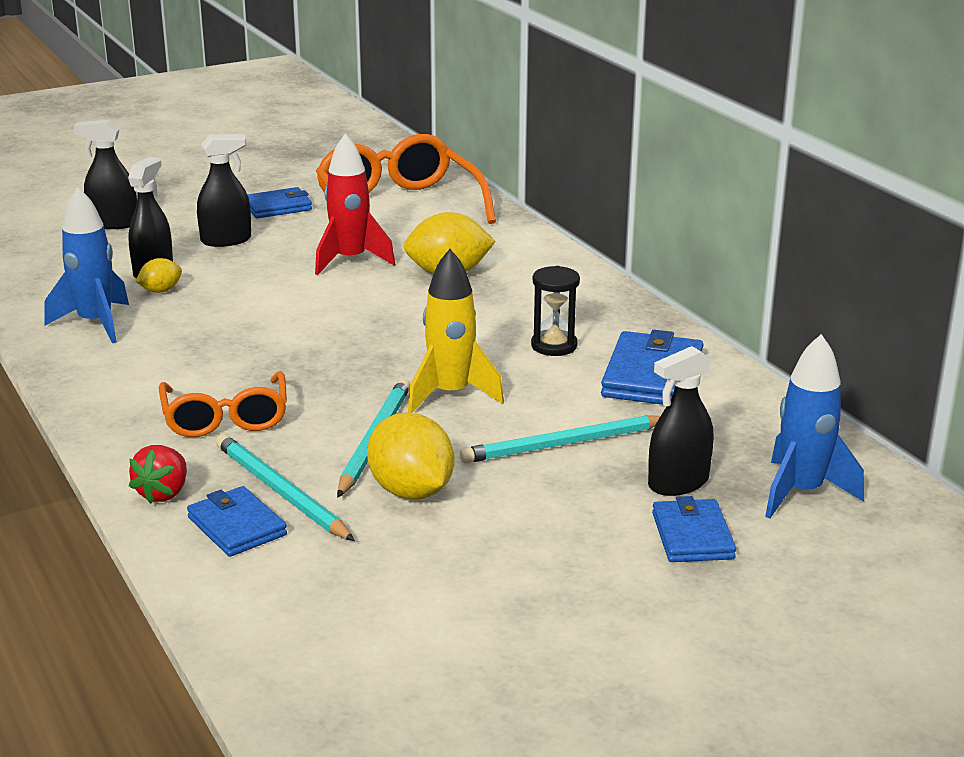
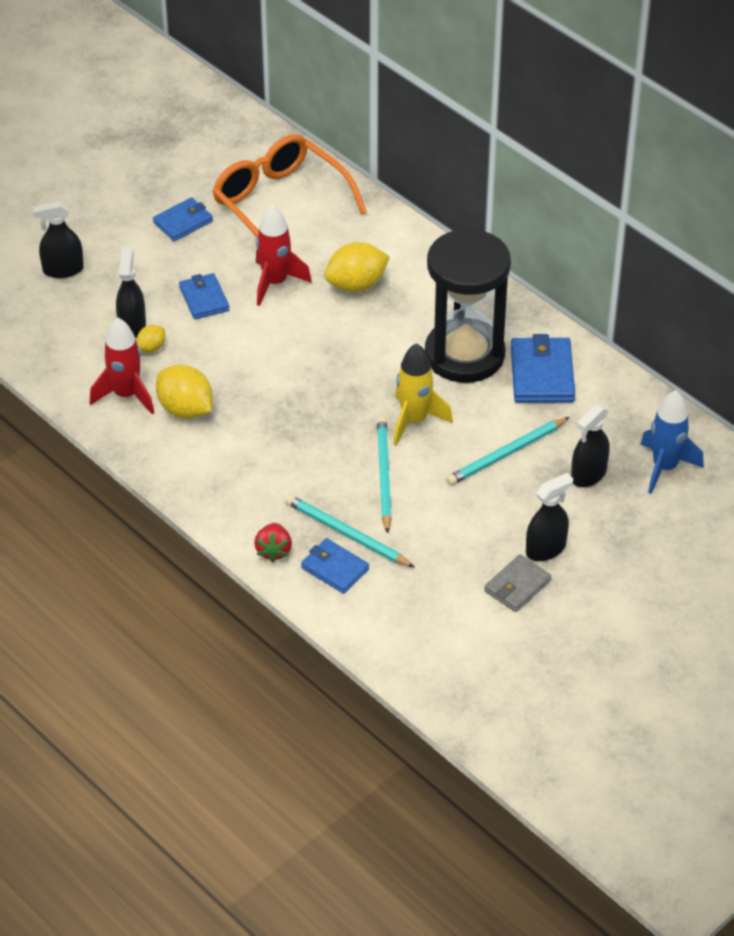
camera: 15 degrees left, 20 degrees up
(95, 323) = (126, 395): blue rocket -> red rocket
(225, 417) = (275, 474): orange glasses -> none
(226, 240) = (166, 275): black spray bottle -> black spray bottle (545, 549)
(411, 491) = (427, 516): yellow lemon -> yellow lemon (185, 409)
(506, 592) = (517, 586): none -> grey wallet
(554, 346) = (464, 355): black hourglass -> black hourglass, size x2.42
(692, 536) = (610, 518): blue wallet -> blue wallet (204, 299)

